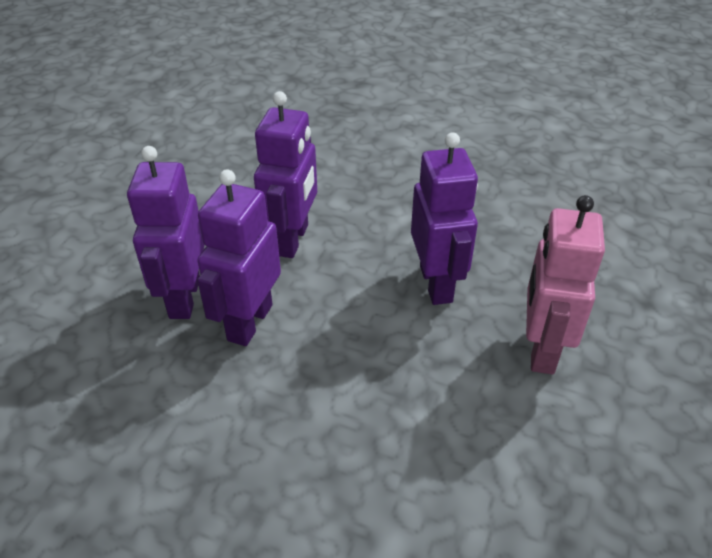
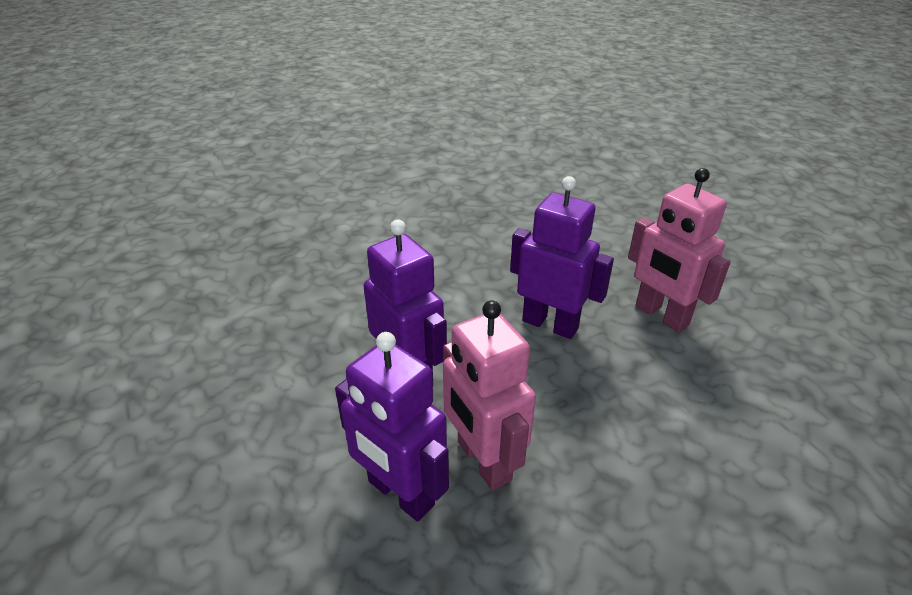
camera: 50 degrees left, 5 degrees down
(249, 322) = (483, 461): purple robot -> pink robot

